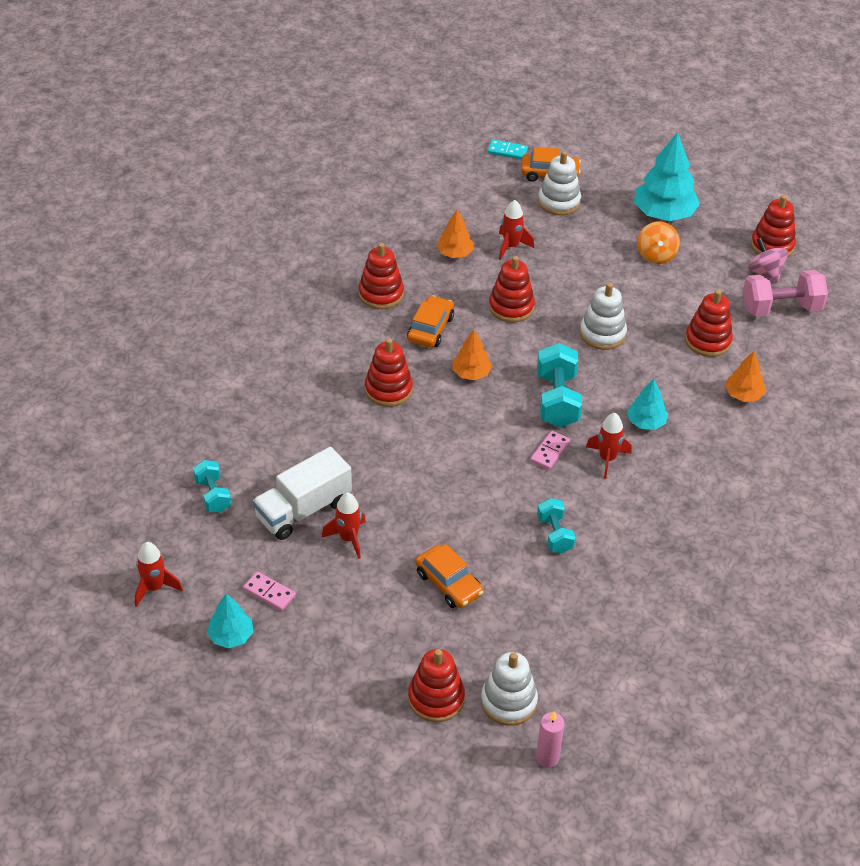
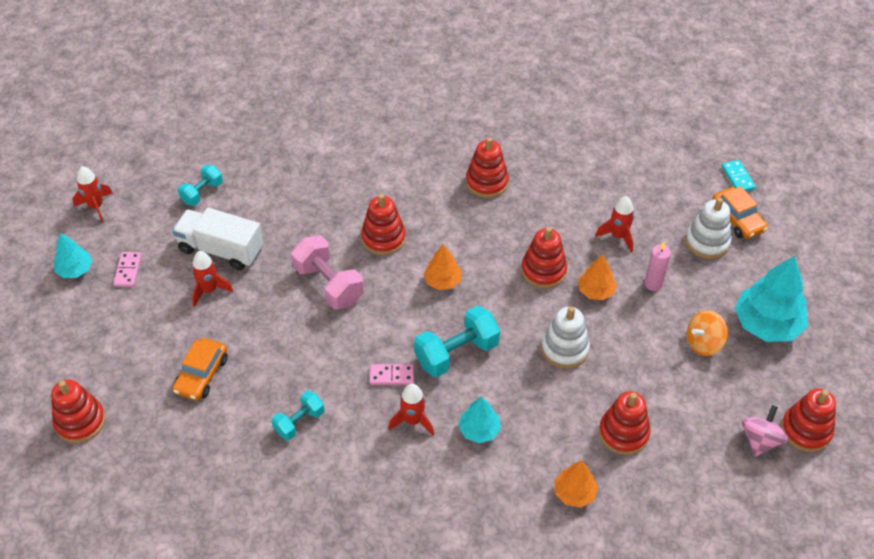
camera: 60 degrees right, 5 degrees up
(430, 328) = (473, 231): orange car -> none
(454, 253) = (576, 204): orange tree -> orange tree (595, 291)
(508, 702) = (101, 472): white stacking toy -> none
(547, 758) = (57, 525): pink candle -> pink candle (653, 284)
(781, 308) = (720, 475): pink dumbbell -> pink dumbbell (328, 285)

